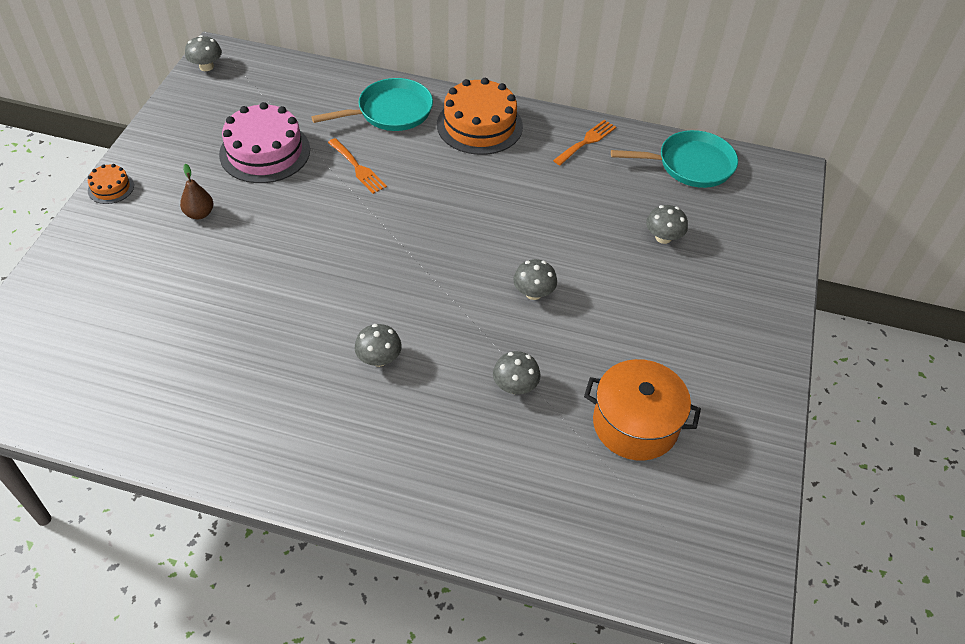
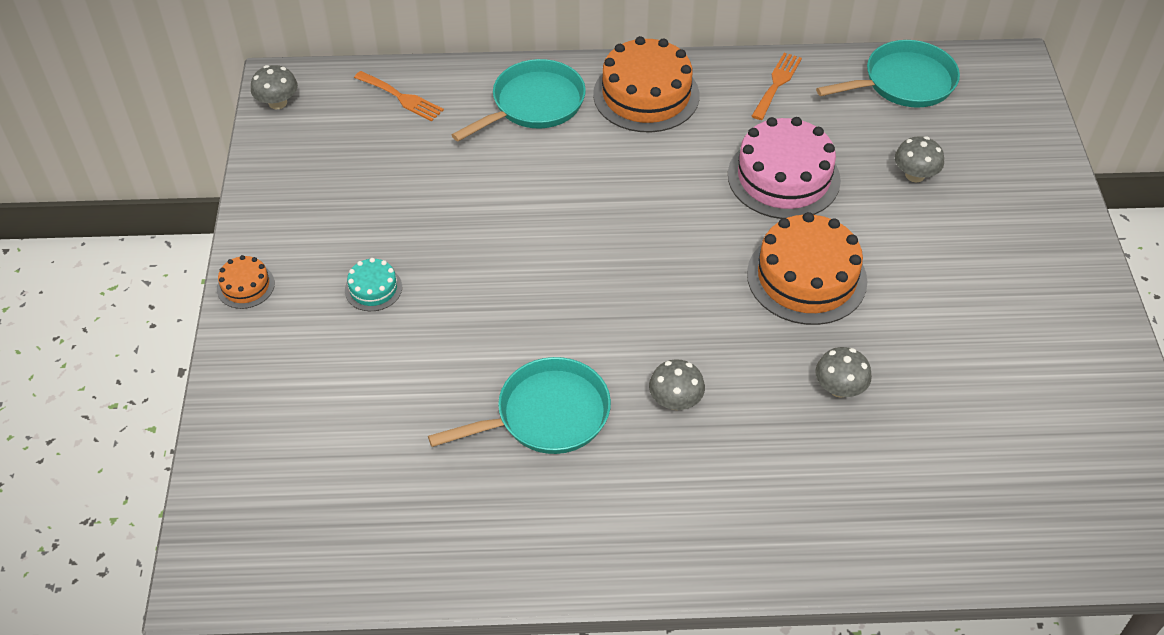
camera: 15 degrees left, 0 degrees up
(199, 214) = (373, 288): brown pear -> turquoise cake
(265, 152) = (410, 192): pink cake -> pink cake (783, 177)
(274, 341) = (546, 415): none -> turquoise pan
(358, 168) = (532, 183): orange fork -> orange fork (401, 97)
(533, 293) = (806, 277): grey mushroom -> orange cake
(635, 424) = (985, 392): orange pot -> none

